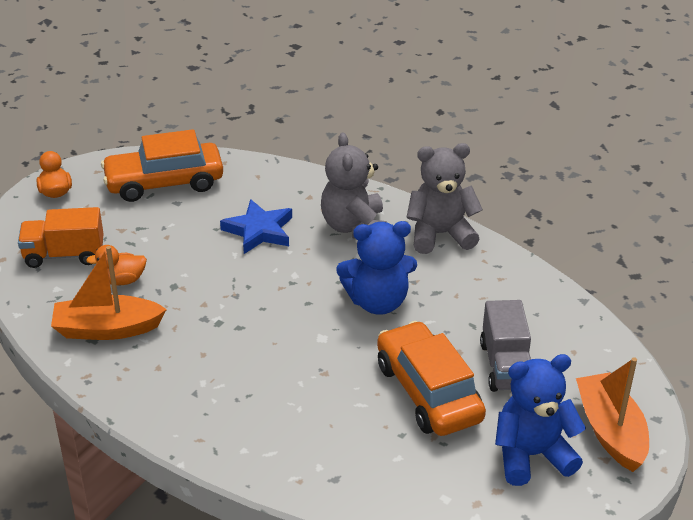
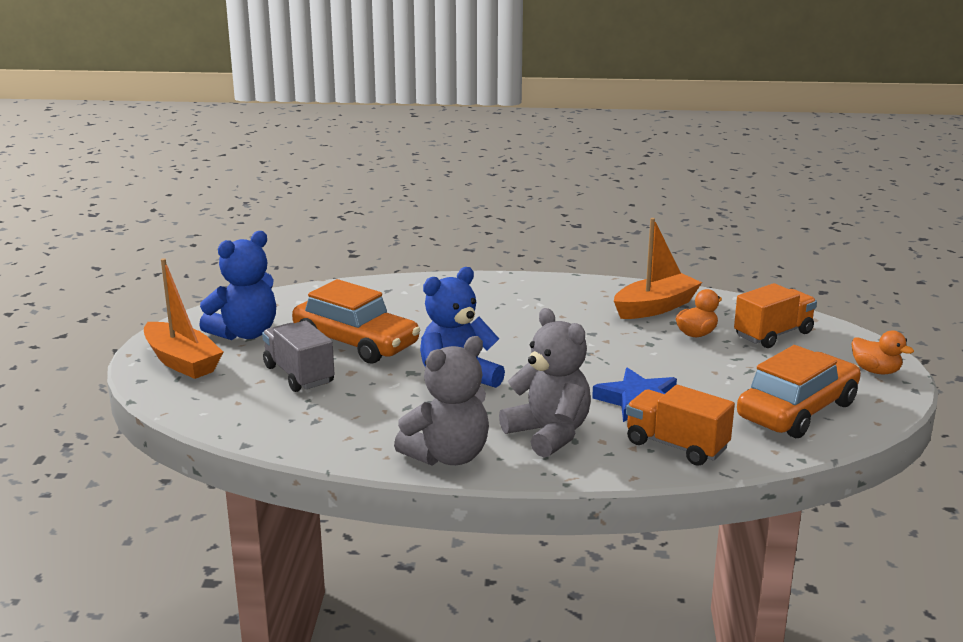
camera: 150 degrees right, 15 degrees down
(280, 187) = (676, 446): none -> orange truck

